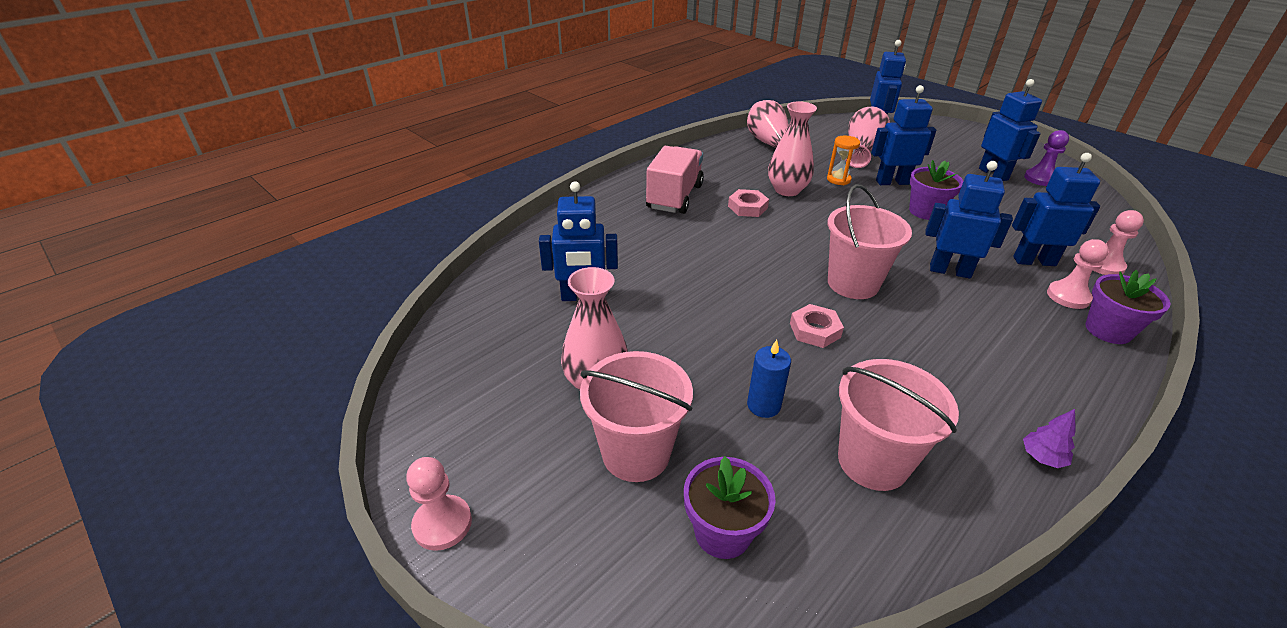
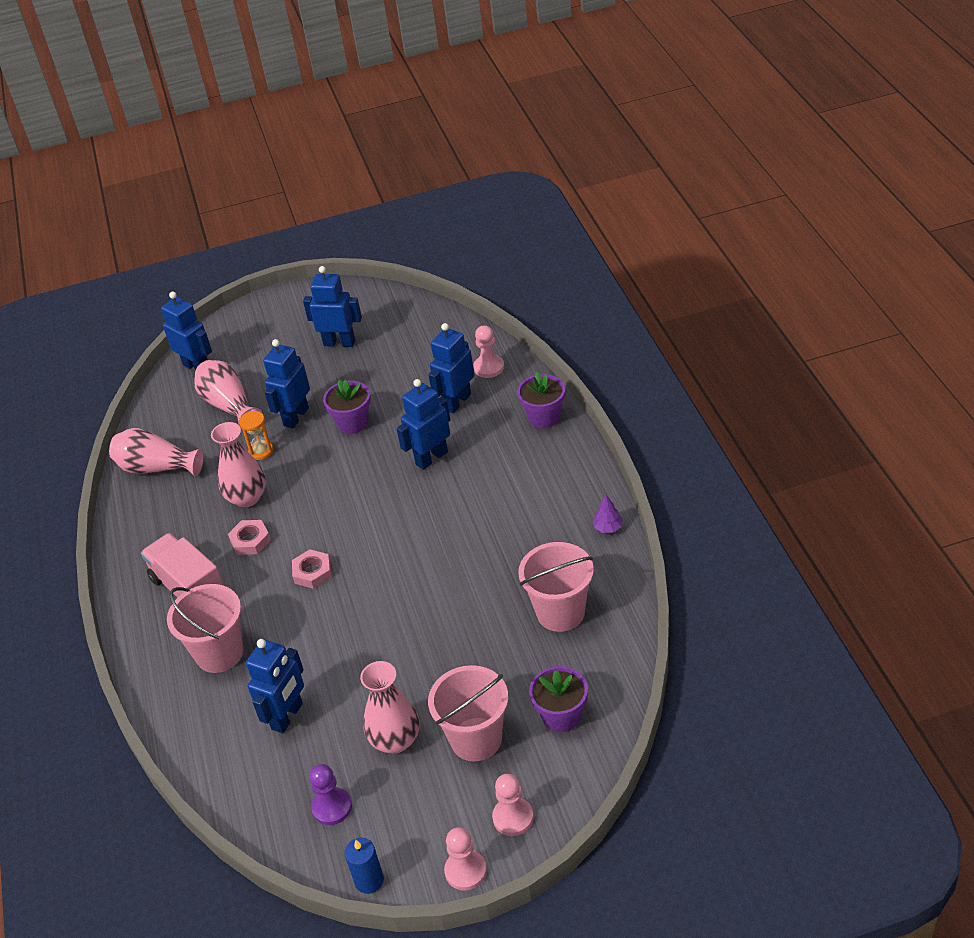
camera: 55 degrees left, 5 degrees up
(763, 405) = (482, 647): blue candle -> blue candle (369, 880)
(814, 330) = (434, 578): pink nut -> pink nut (312, 572)
(853, 283) = (402, 526): pink bucket -> pink bucket (219, 653)
(1040, 179) = (369, 319): purple pawn -> purple pawn (332, 807)
(1068, 296) = (502, 412): pink pawn -> pink pawn (513, 817)

